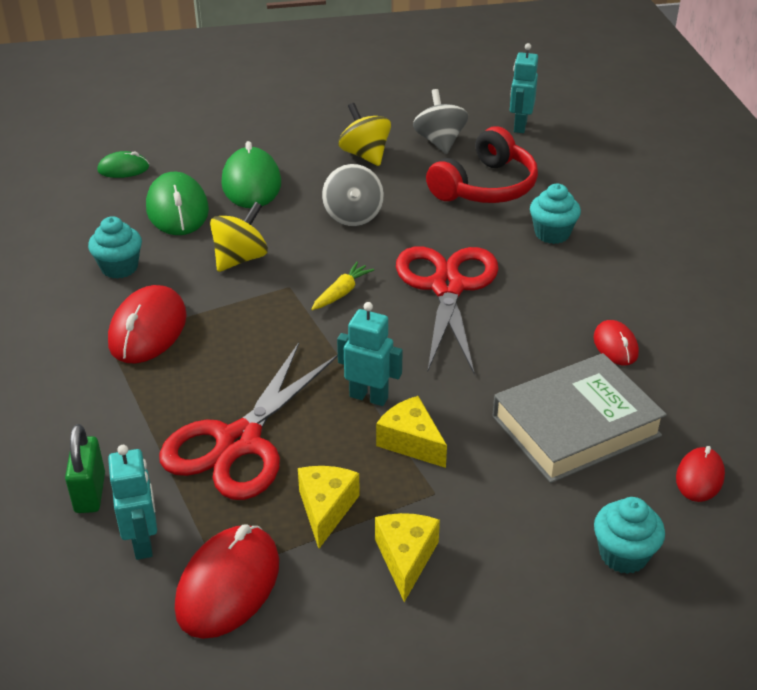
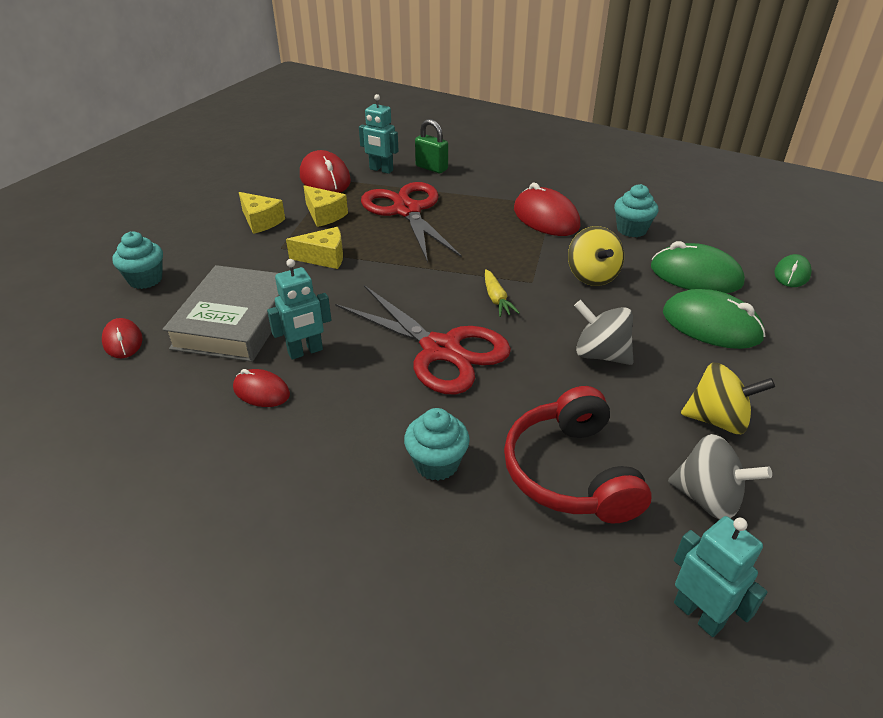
camera: 130 degrees right, 0 degrees up
(369, 397) = (379, 261): turquoise robot -> turquoise robot (305, 351)

